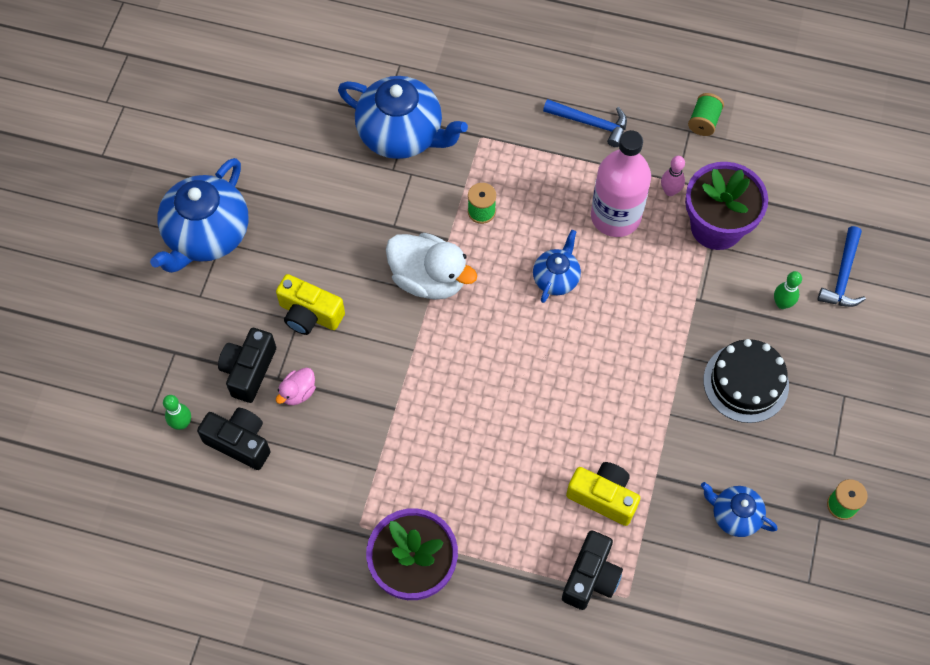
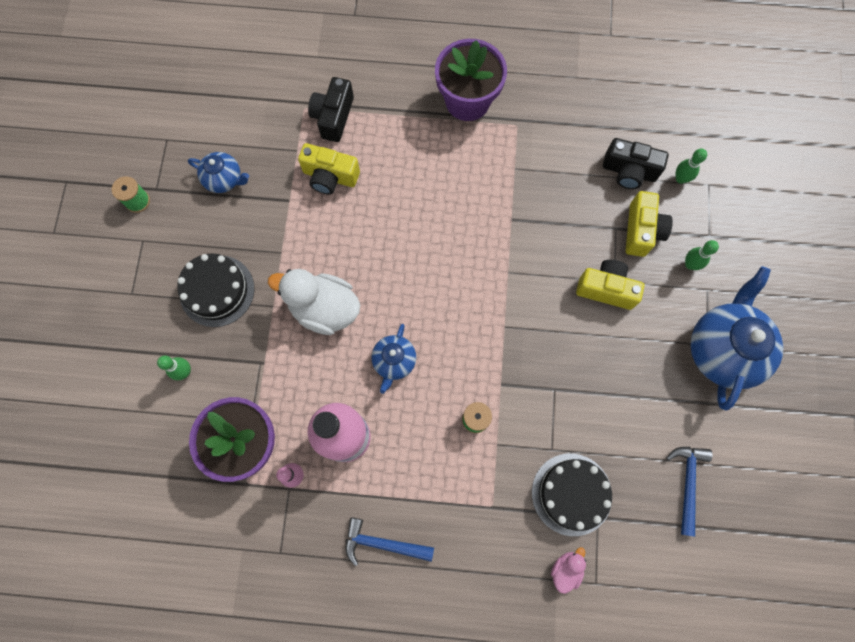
camera: 170 degrees right, 10 degrees up
(208, 325) = (690, 264): none -> green bowling pin
(249, 370) = (641, 231): black camera -> yellow camera
(298, 392) = (595, 219): pink duck -> pink duck (565, 569)
(402, 135) = (571, 494): blue teapot -> black cake
(429, 279) = (509, 341): white duck -> white duck (324, 309)
(704, 121) = (265, 567): green spool -> none
(843, 276) = (127, 410): blue hammer -> blue hammer (687, 483)

